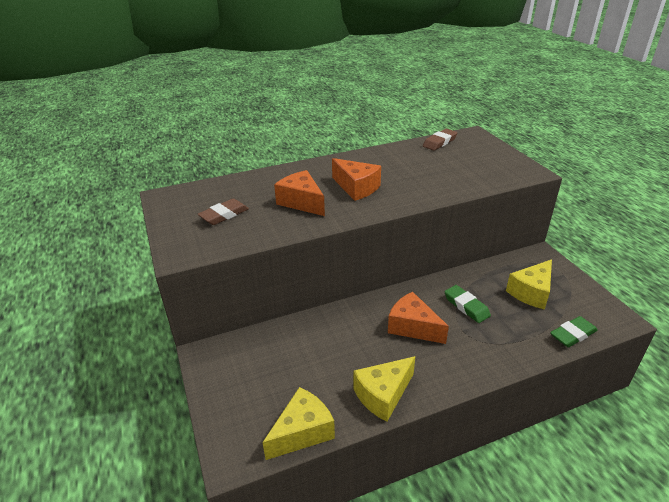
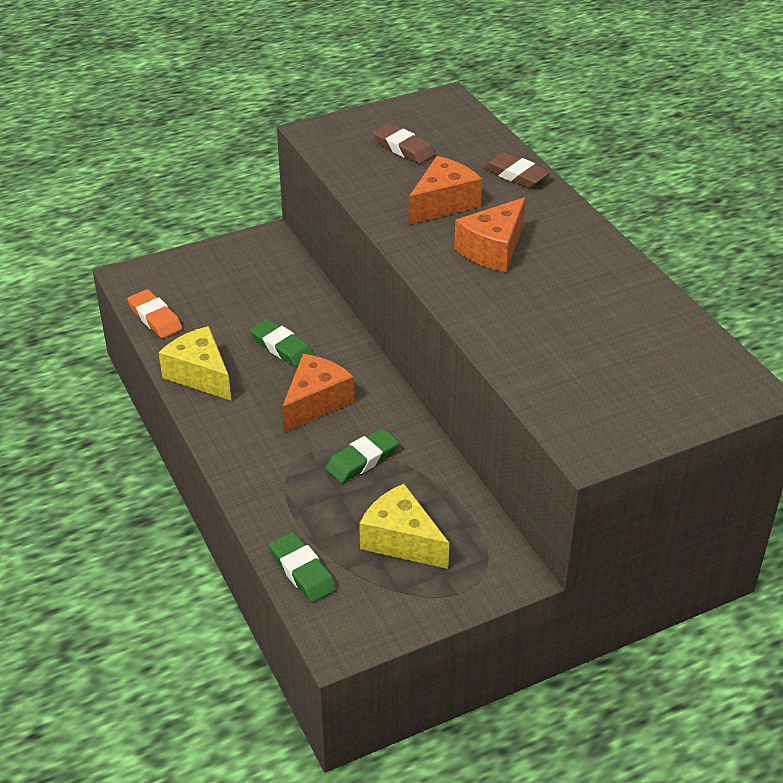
camera: 85 degrees right, 5 degrees up
(302, 432) = (155, 318): yellow cheese -> orange eraser
(350, 345) = (282, 347): none -> green eraser
(439, 142) = (692, 342): brown eraser -> brown eraser (516, 175)

